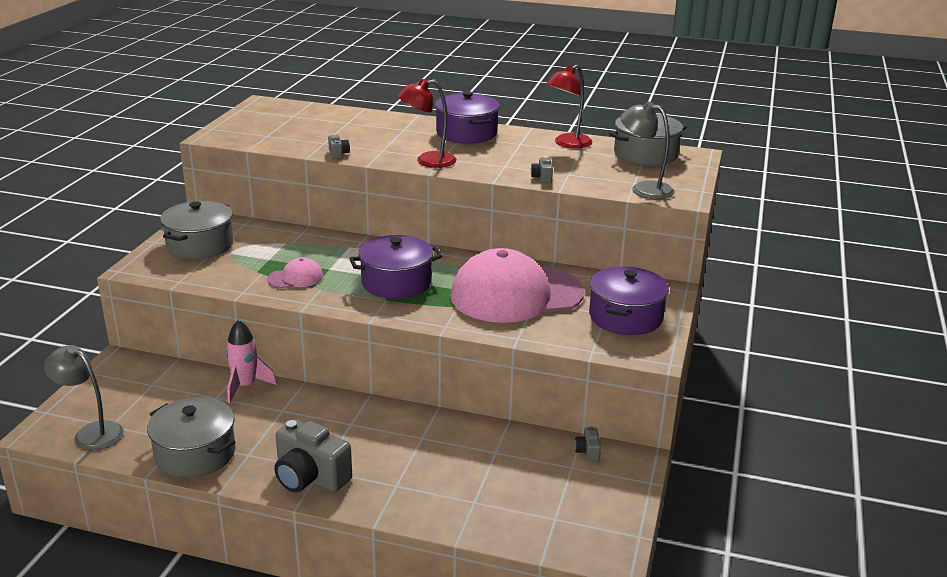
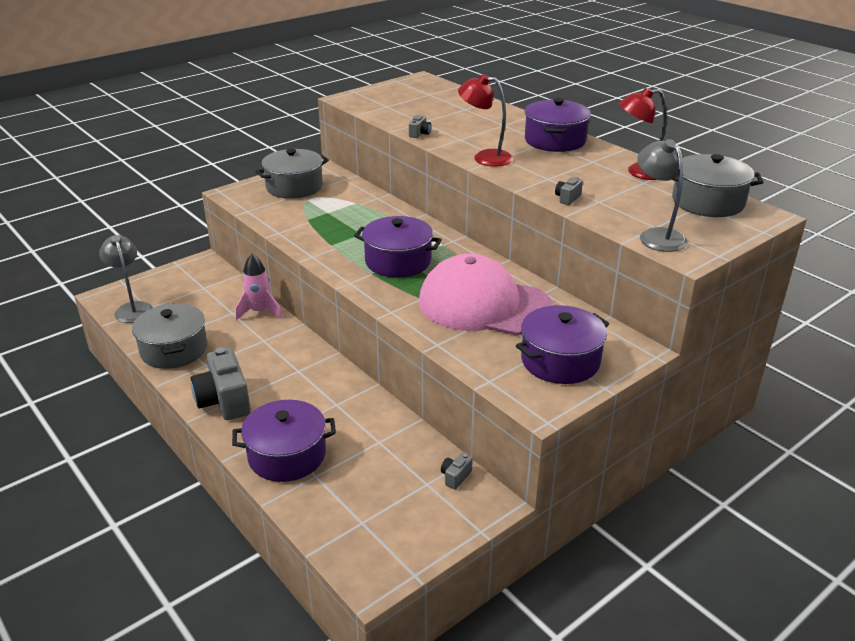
camera: 35 degrees right, 5 degrees up
(295, 278) = (328, 233): pink cap -> none
(428, 497) = (287, 455): none -> purple pot

